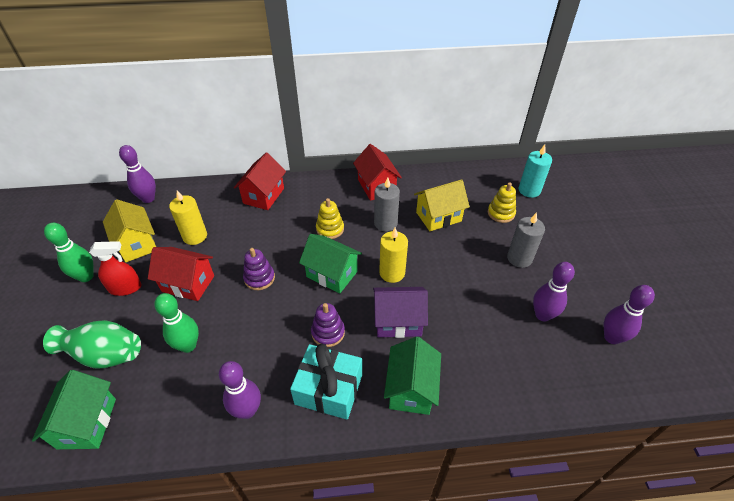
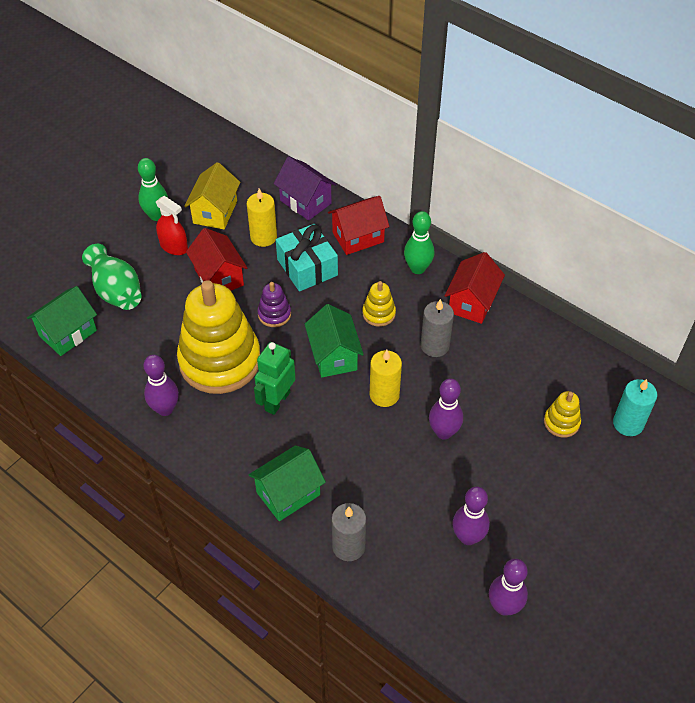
camera: 45 degrees right, 5 degrees up
(148, 199) = (262, 172): purple bowling pin -> purple bowling pin (443, 432)
(188, 345) = (173, 329): green bowling pin -> green bowling pin (417, 268)
(253, 339) = (220, 361): none -> yellow stacking toy
(328, 332) = (277, 401): purple stacking toy -> green robot
(329, 389) = (232, 442): turquoise gift -> turquoise gift (307, 267)
(398, 321) = (339, 438): purple house -> purple house (305, 202)
(438, 217) = (493, 377): yellow house -> none
(519, 258) = (518, 476): grey candle -> grey candle (348, 546)

